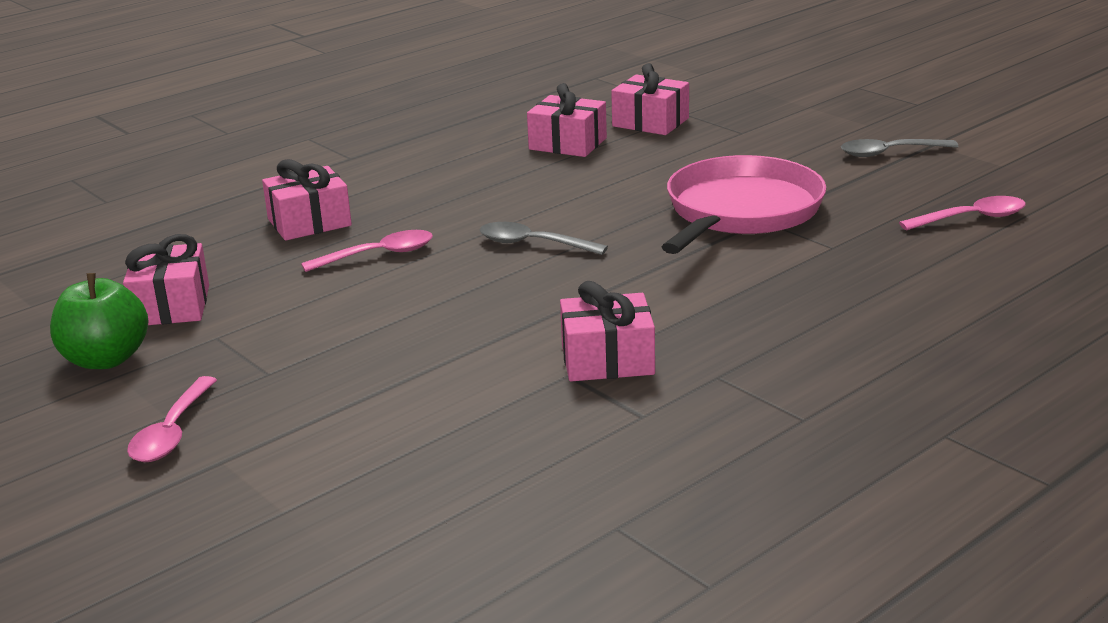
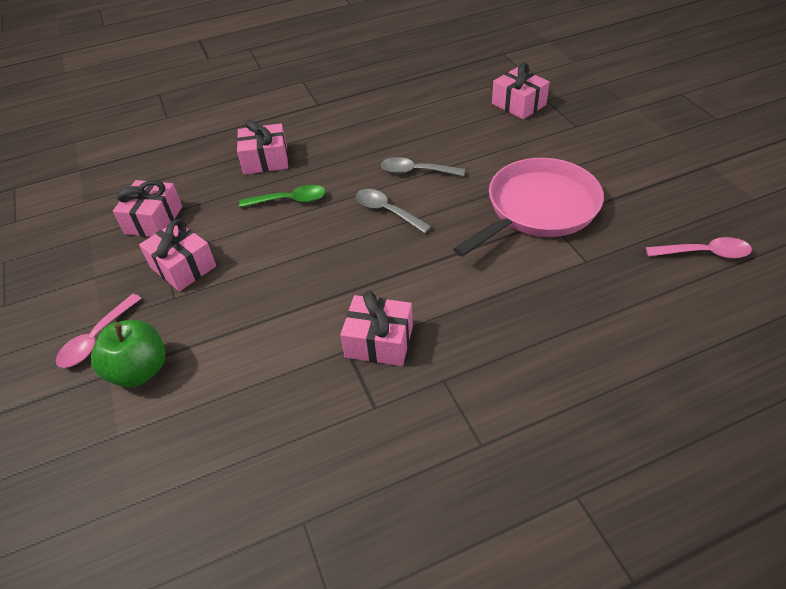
camera: 20 degrees right, 20 degrees up
(106, 359) = (96, 260): green apple -> green apple (139, 370)
(379, 255) = (290, 200): pink spoon -> green spoon
(568, 144) = (455, 116): pink gift -> pink gift (183, 267)
(889, 153) = (673, 168): grey spoon -> grey spoon (416, 171)

